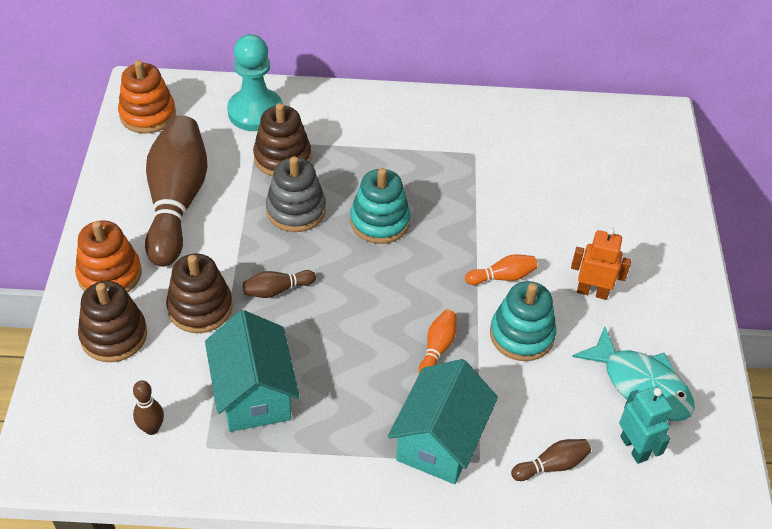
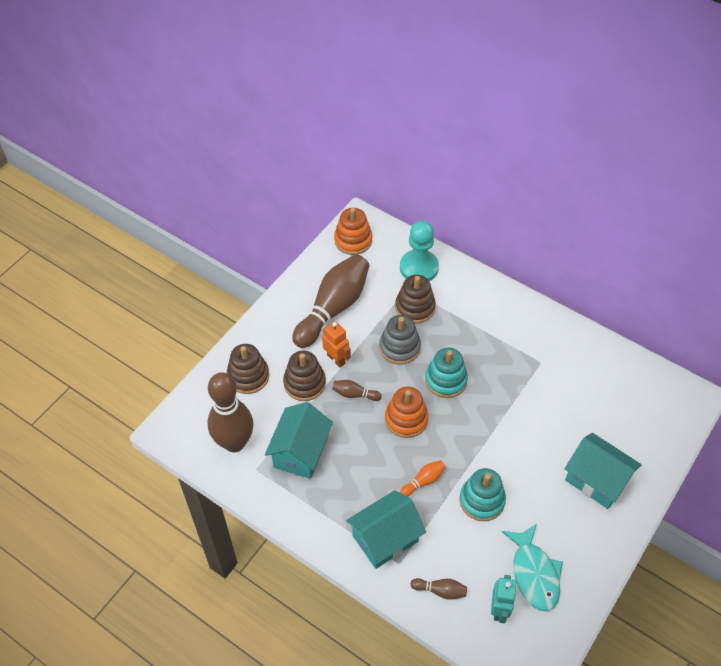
camera: 35 degrees right, 5 degrees up
(109, 274) = (268, 337): orange stacking toy -> orange stacking toy (406, 419)
(152, 428) = (234, 442): brown bowling pin -> brown bowling pin, size x2.41
(502, 277) = (497, 456): orange bowling pin -> none
(592, 292) = (549, 496): orange robot -> orange robot (336, 359)
(628, 248) = (596, 480): none -> turquoise house

